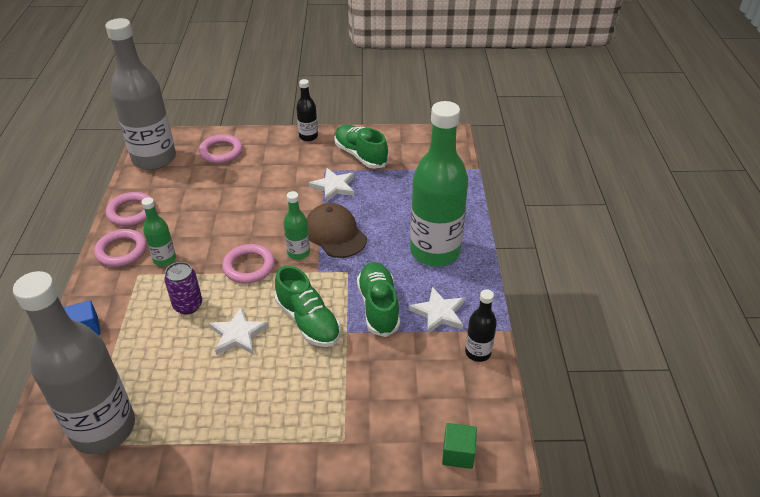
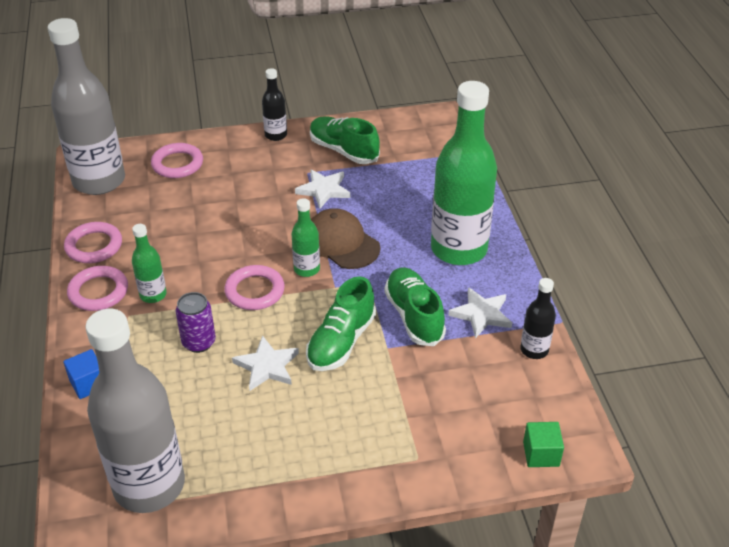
camera: 10 degrees left, 0 degrees up
(308, 321) = (341, 342): green shoe -> green shoe turned 75 degrees clockwise

